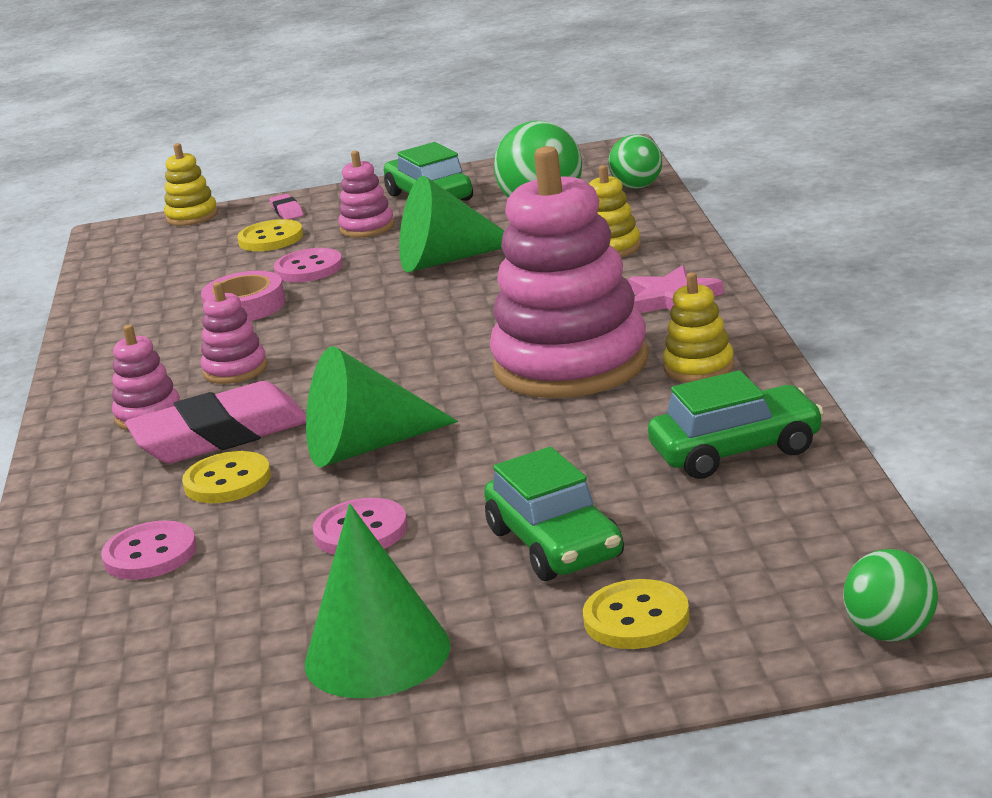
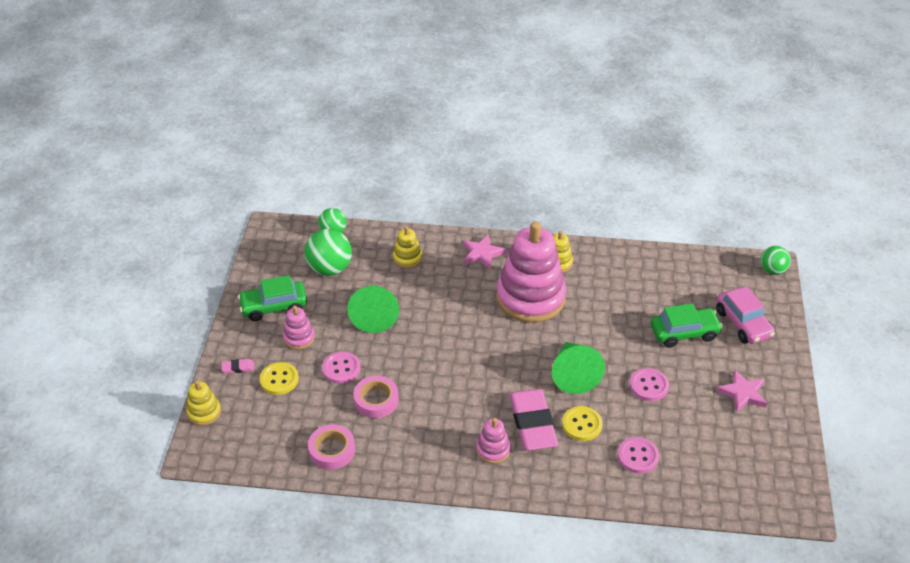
camera: 80 degrees left, 20 degrees up
(130, 304) = (332, 450): none -> pink tape
(235, 370) = (459, 411): pink stacking toy -> none
(377, 654) = (743, 393): green cone -> pink star
(636, 618) = (743, 323): yellow button -> pink car
(736, 450) = (635, 271): green car -> none

